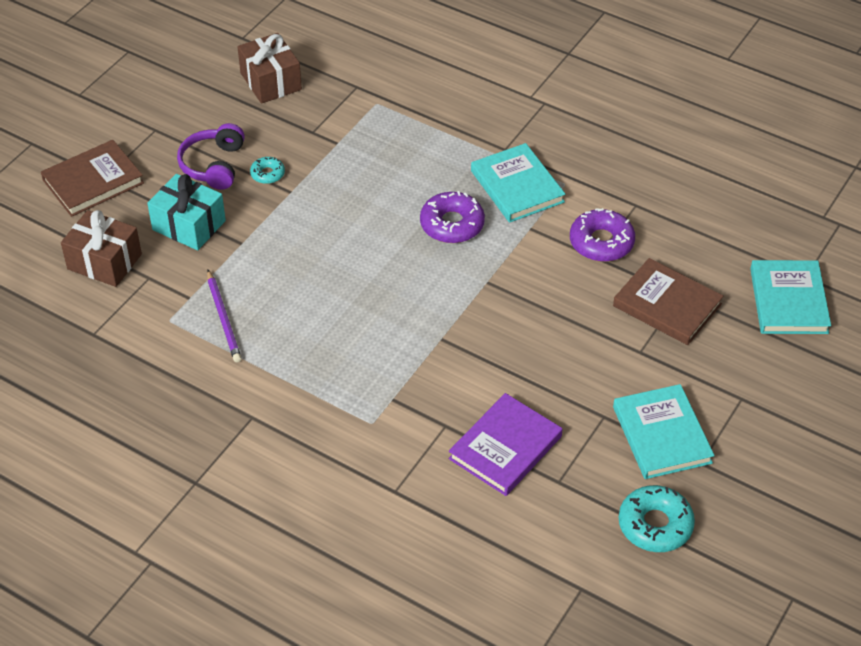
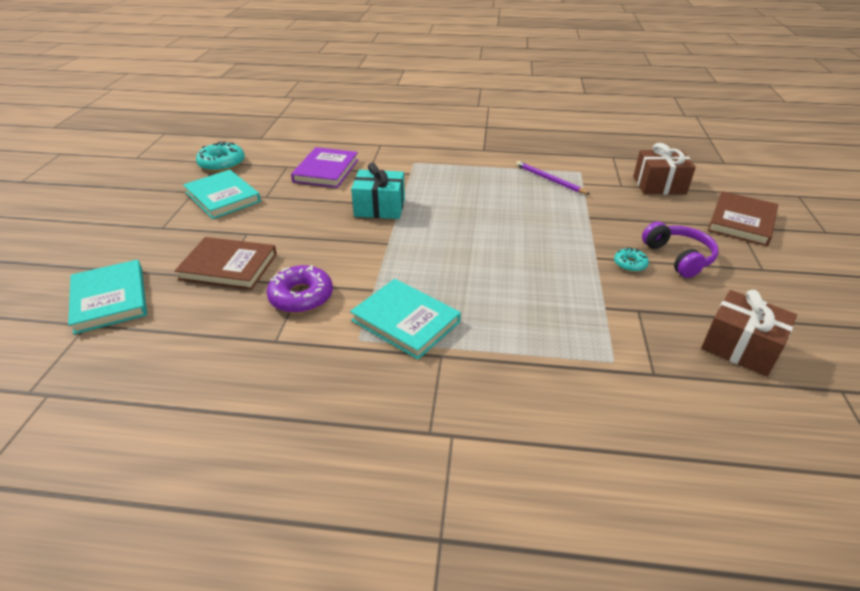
camera: 155 degrees right, 10 degrees down
(189, 225) = (638, 216): turquoise gift -> turquoise gift (379, 207)
(452, 224) = (444, 272): purple donut -> none

